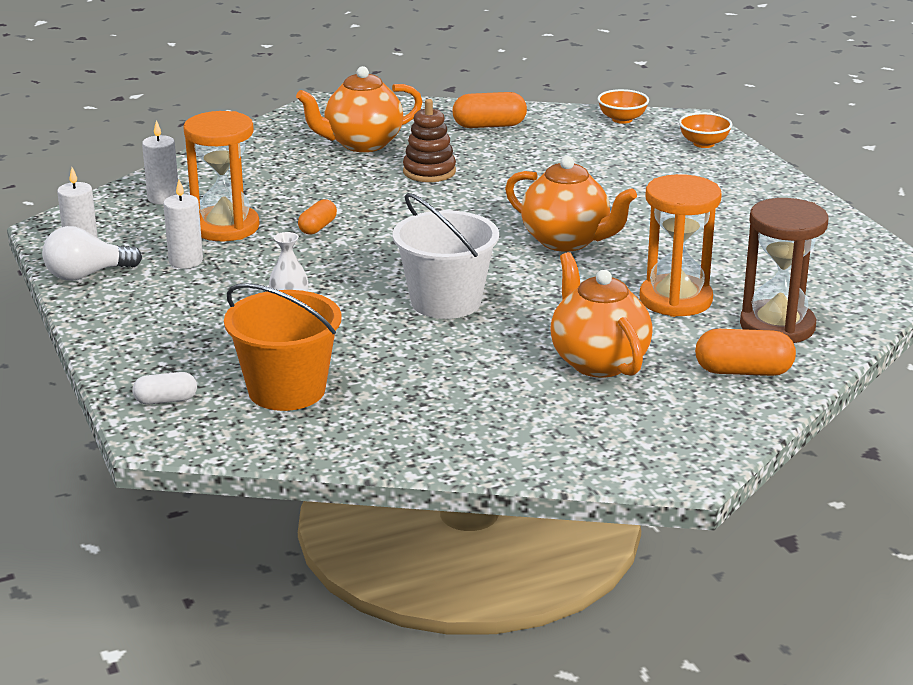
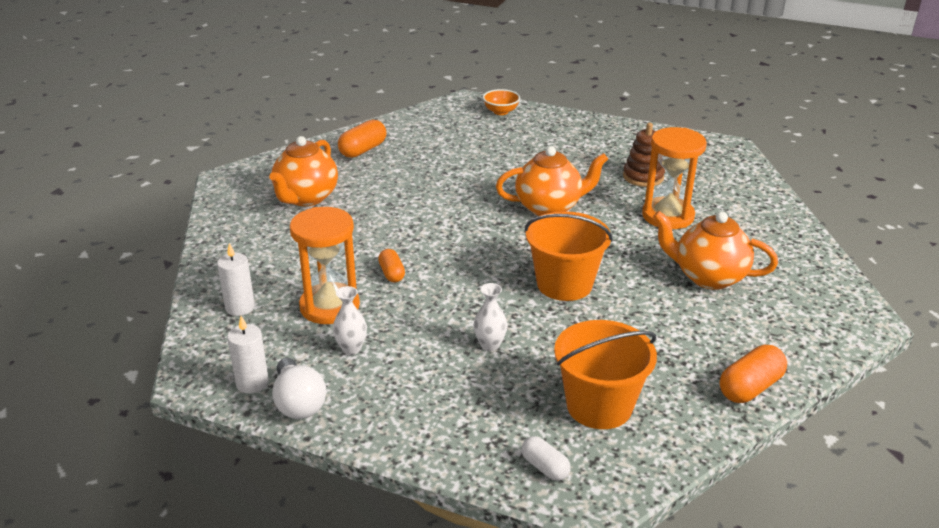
camera: 45 degrees left, 5 degrees up
(86, 275) = (298, 403): white light bulb -> white light bulb turned 45 degrees counterclockwise
(166, 400) = (545, 467): white capsule -> white capsule turned 75 degrees counterclockwise
(186, 261) = (351, 349): white candle -> white vase
(429, 172) = (386, 198): brown stacking toy -> brown stacking toy (643, 177)
(446, 302) = (564, 284): white bucket -> orange bucket
(622, 119) = (430, 114): orange bowl -> none
(743, 371) = (775, 242): orange capsule -> orange capsule (750, 387)
(777, 326) = (737, 206): brown hourglass -> none

